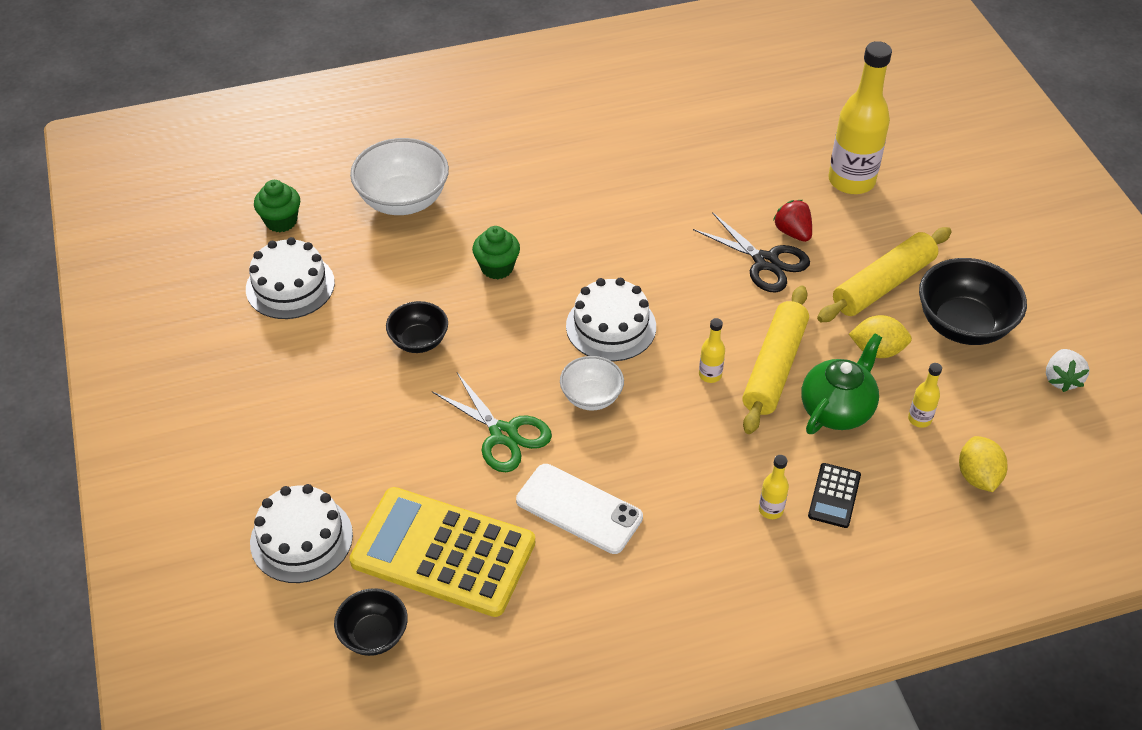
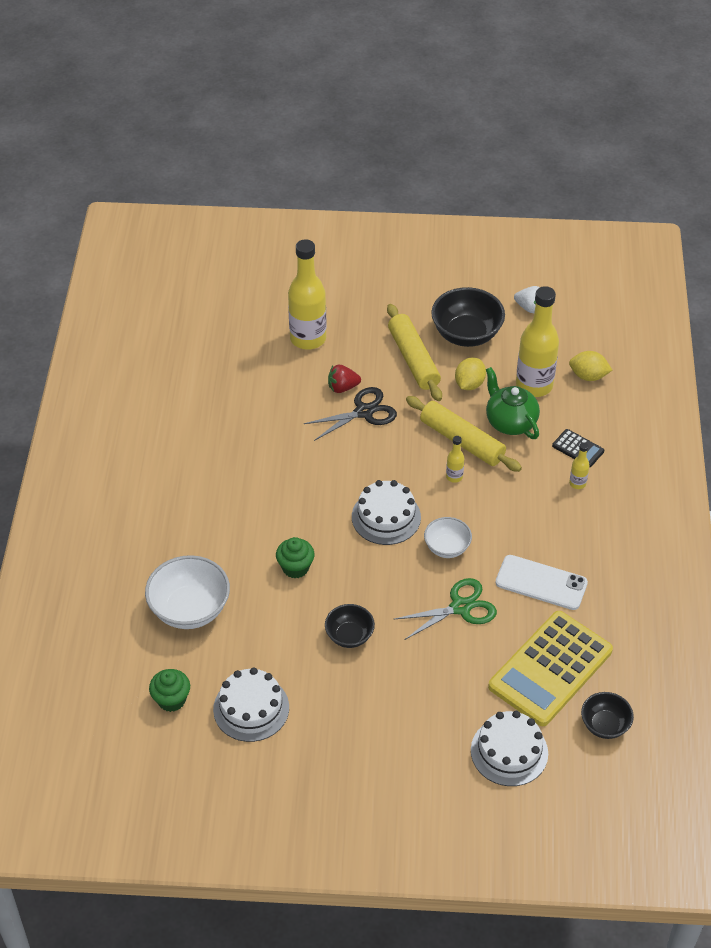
camera: 70 degrees left, 0 degrees up
(579, 509) = (541, 583): white phone -> white phone turned 60 degrees clockwise
(919, 419) = (534, 385): yellow bottle -> yellow bottle, size x2.30

